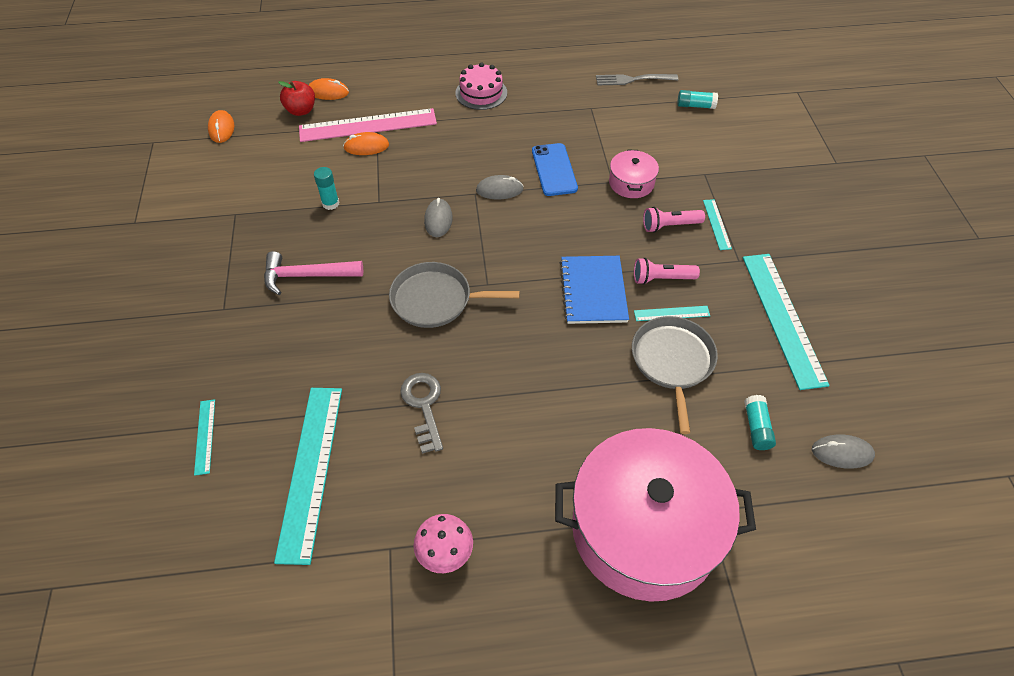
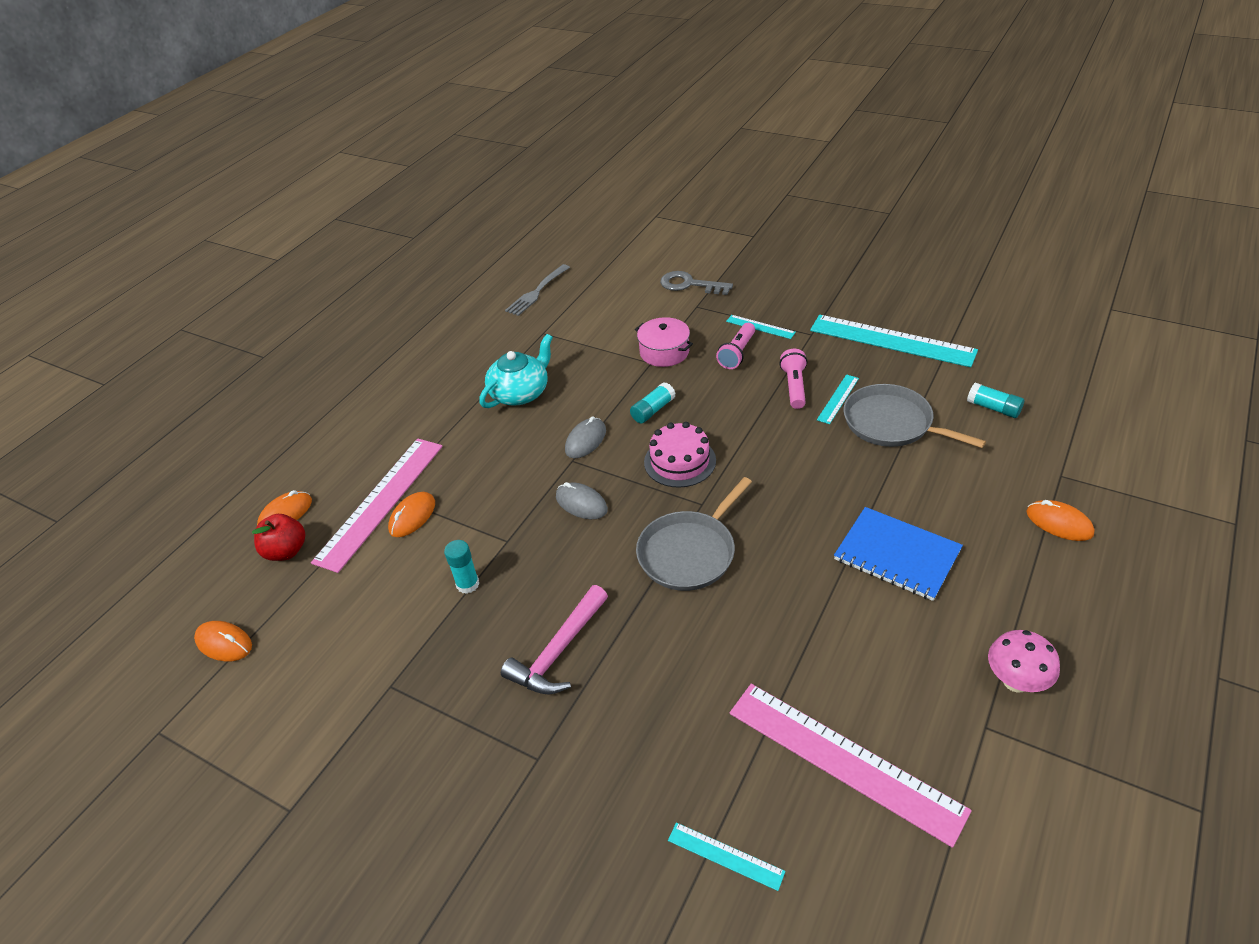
camera: 50 degrees left, 10 degrees down
(311, 470) = (844, 760): turquoise ruler -> pink ruler
(424, 406) = (822, 621): grey key -> grey key (690, 284)
(481, 93) = (436, 394): pink cake -> pink cake (680, 461)
(518, 131) = (520, 393): none -> turquoise teapot
(554, 170) = (597, 392): blue phone -> none
(593, 291) = (772, 435): blue notebook -> blue notebook (897, 555)
(644, 529) = (1059, 523): pink pot -> orange mouse
(661, 279) = (794, 386): pink flashlight -> pink flashlight turned 150 degrees clockwise
(695, 106) = (611, 273): turquoise glue stick -> turquoise glue stick (653, 410)
(842, 453) = (1045, 375): grey mouse -> none

